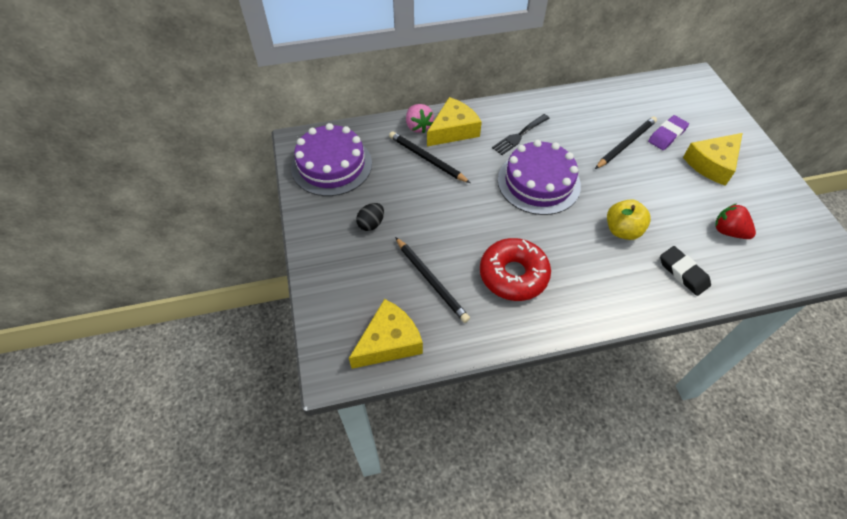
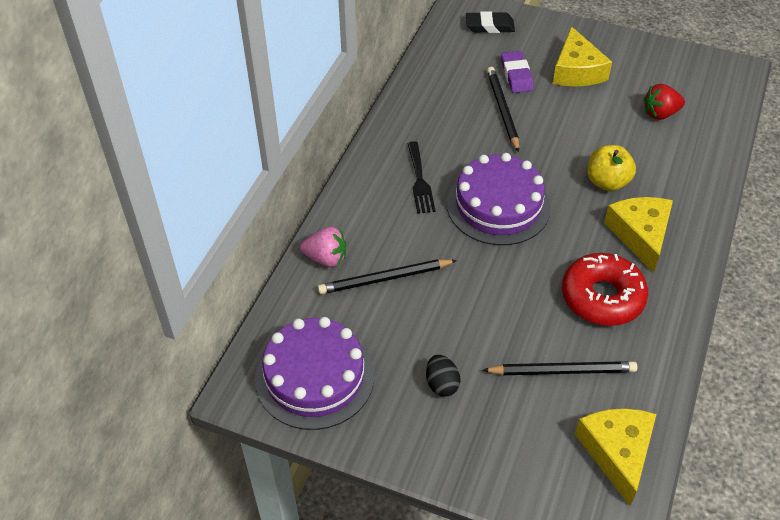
camera: 55 degrees left, 5 degrees down
(453, 130) = (361, 230): yellow cheese -> yellow cheese (640, 235)
(683, 273) = (684, 173): black eraser -> black eraser (489, 26)

